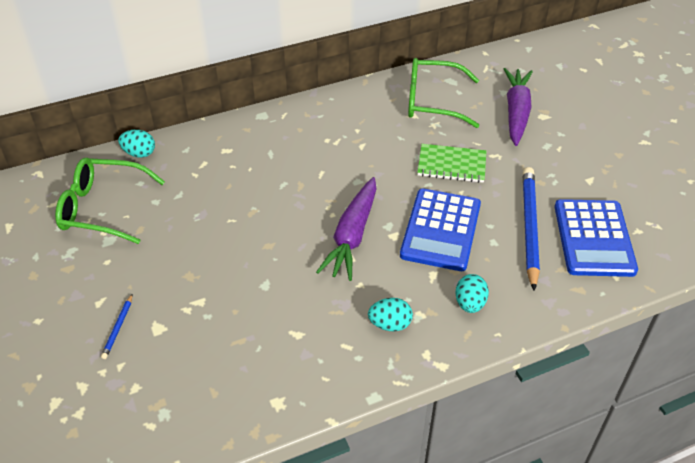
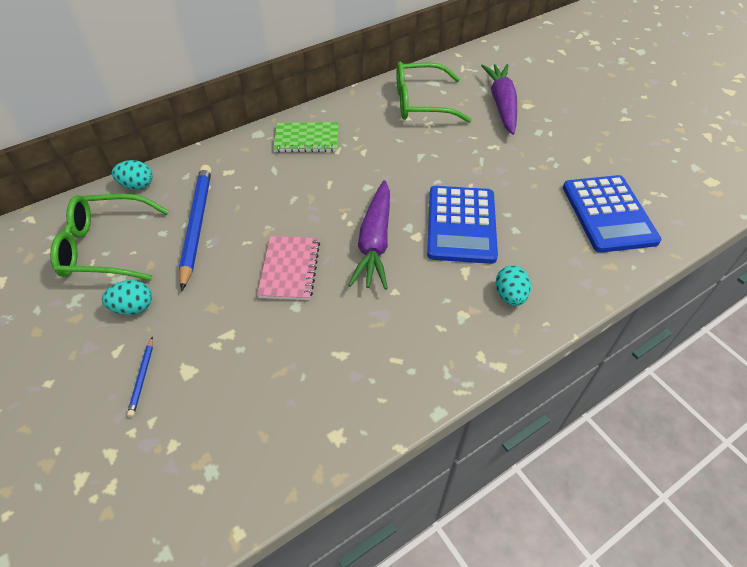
camera: 10 degrees left, 5 degrees up
(266, 251) = (290, 269): none -> pink notebook
(390, 324) = (435, 329): turquoise egg -> turquoise egg (133, 307)
(451, 165) = (455, 160): green notebook -> green notebook (306, 139)
(529, 227) = (545, 211): blue pencil -> blue pencil (197, 225)

